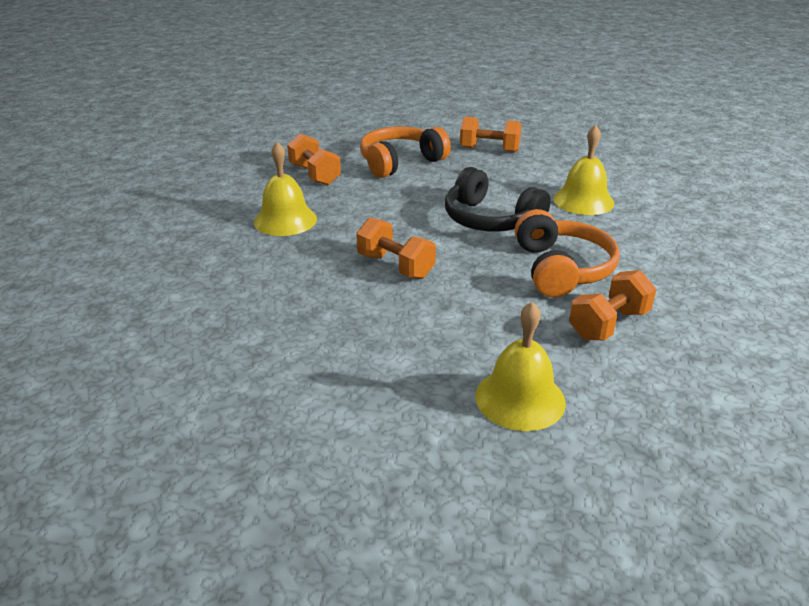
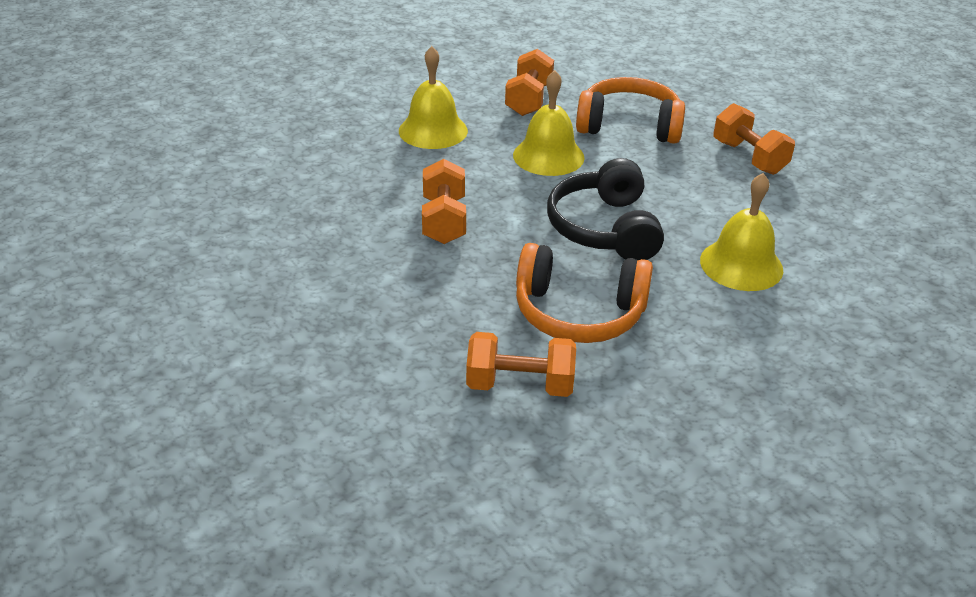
camera: 45 degrees right, 5 degrees up
(520, 398) = (337, 383): yellow bell -> yellow bell (548, 156)
(561, 269) = (578, 313): orange headphones -> orange headphones turned 60 degrees clockwise

